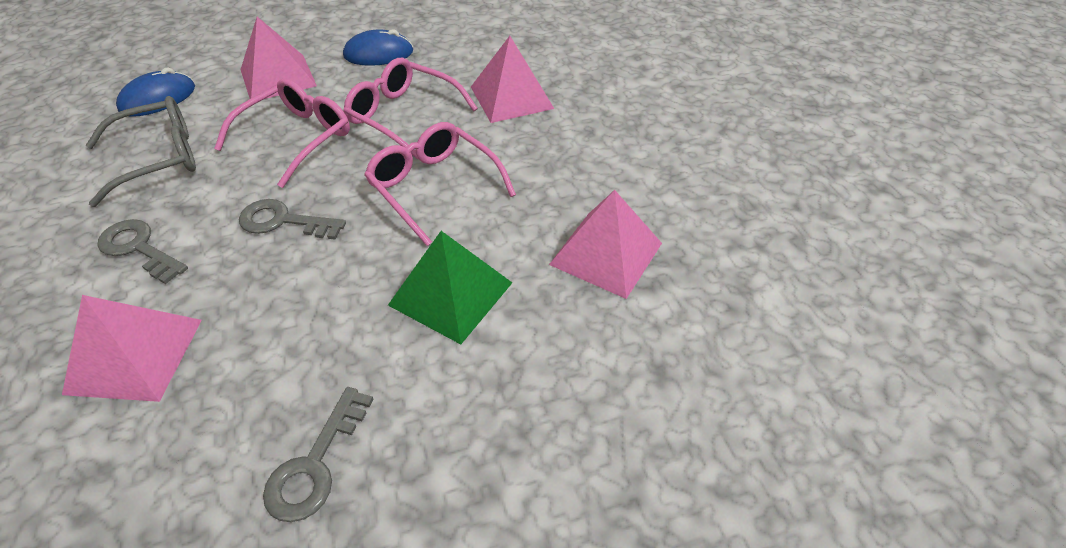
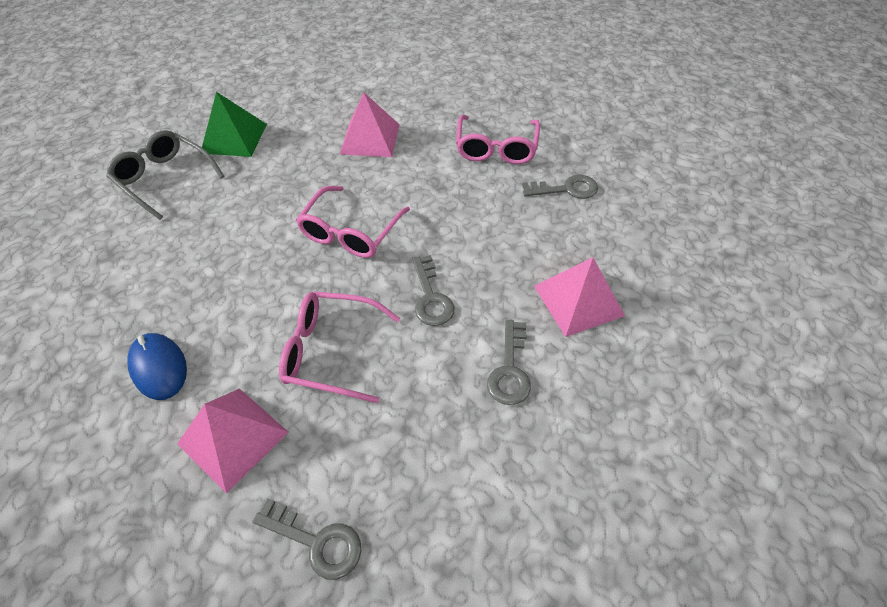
camera: 115 degrees left, 5 degrees up
(158, 99) = (316, 541): blue mouse -> grey key
(159, 158) = (410, 447): grey glasses -> grey glasses (165, 179)
(403, 116) = (268, 291): pink glasses -> pink glasses (496, 148)
(451, 293) = (438, 186): green pyramid -> green pyramid (234, 138)
(511, 97) = (215, 233): pink pyramid -> none

